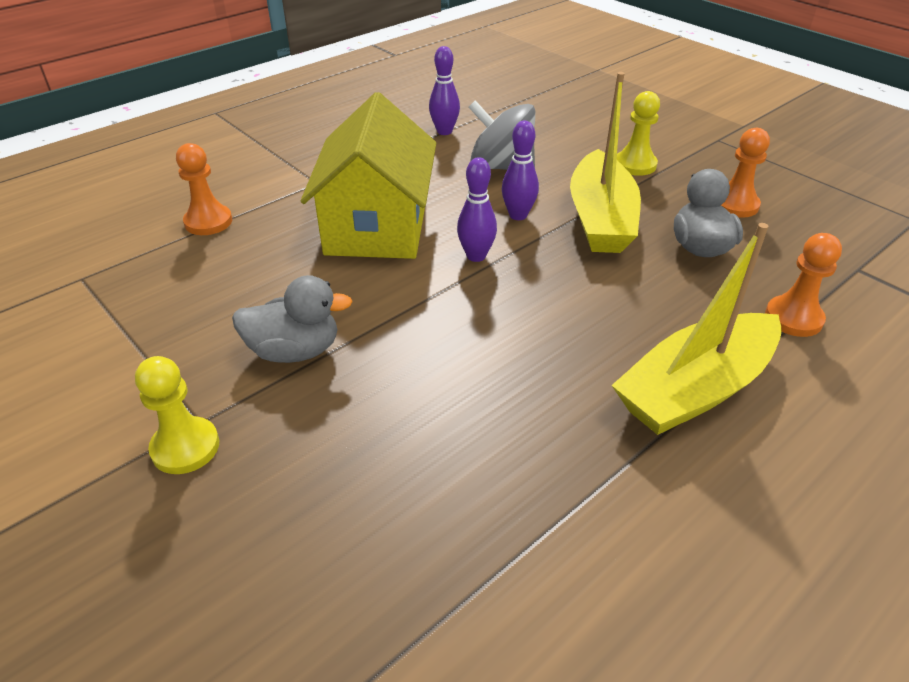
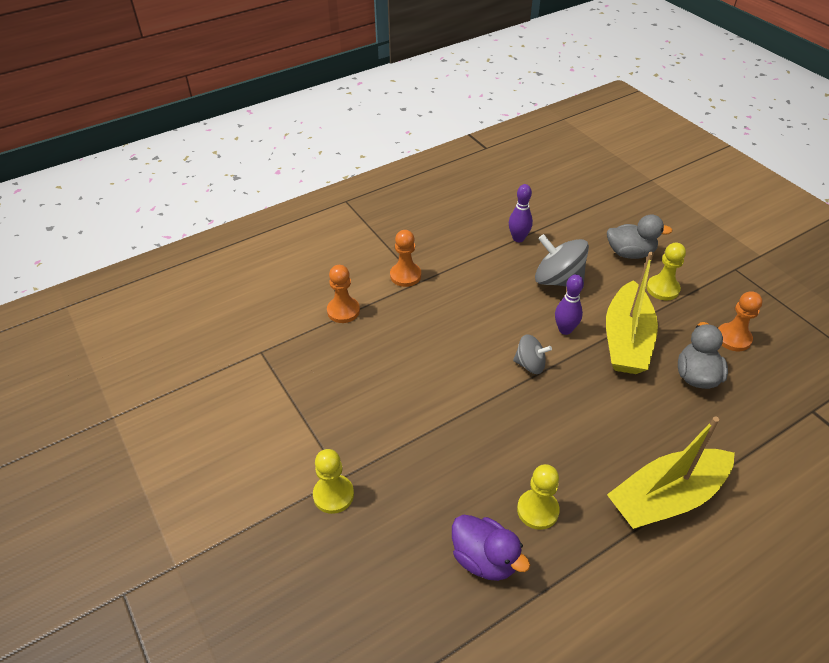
camera: 10 degrees right, 5 degrees up
(295, 351) = (401, 431): grey duck -> grey duck (630, 253)
(377, 226) = (461, 328): yellow house -> none
(436, 506) = (485, 559): none -> purple duck
(476, 256) = (530, 364): purple bowling pin -> grey spinning top
(511, 428) = (537, 510): none -> yellow pawn
(793, 318) = (751, 448): orange pawn -> orange pawn (405, 275)

